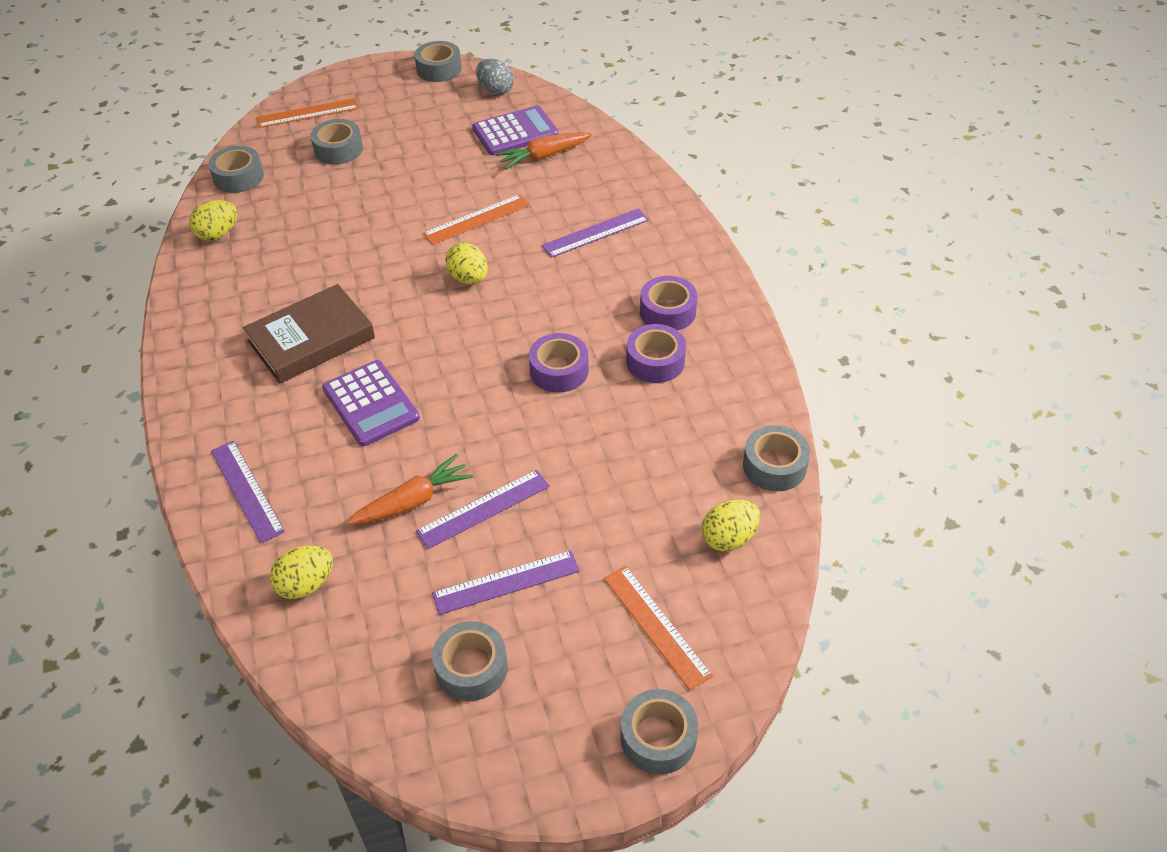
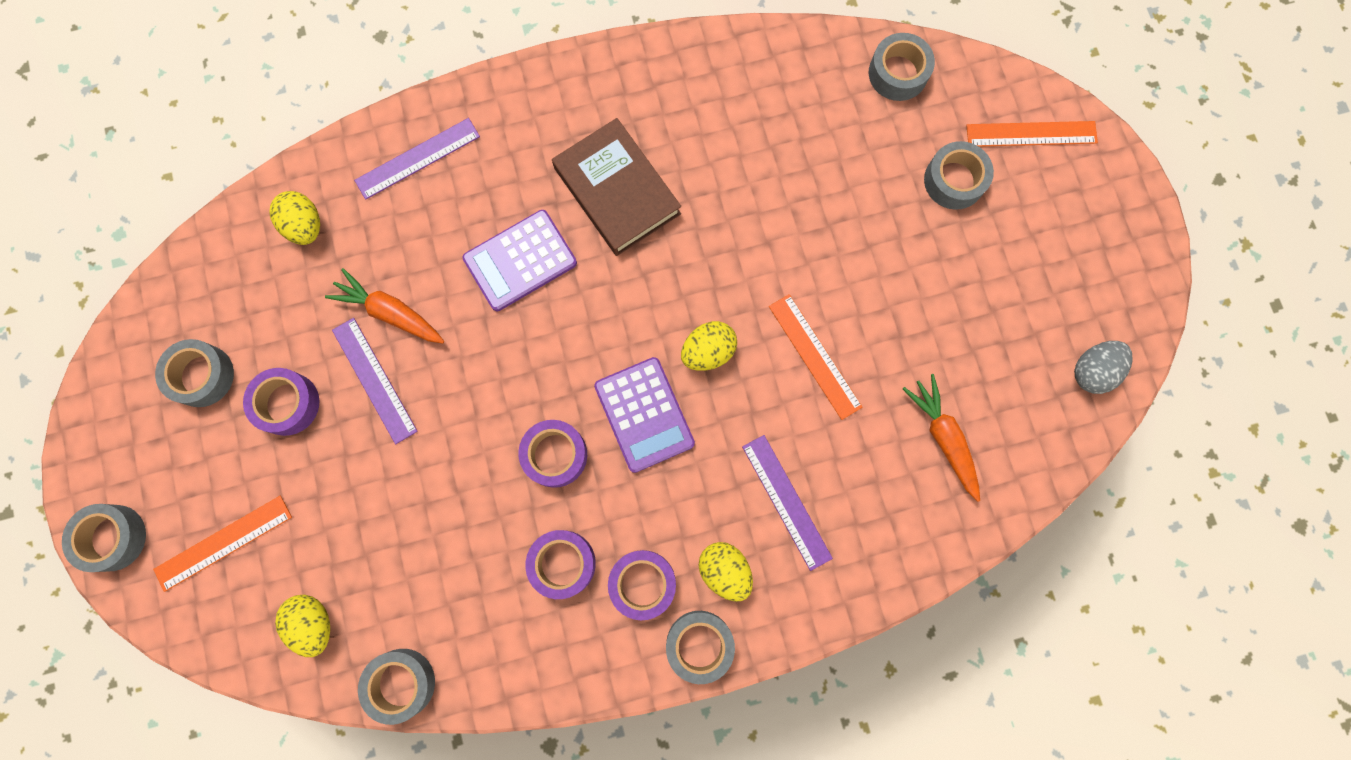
camera: 90 degrees right, 30 degrees up
(218, 234) = (793, 69): yellow egg -> yellow egg (724, 570)
(308, 113) = (1031, 134): orange ruler -> orange ruler turned 75 degrees counterclockwise
(413, 501) = (390, 312): orange carrot -> orange carrot turned 150 degrees clockwise
(439, 69) = (1141, 292): grey tape -> grey tape (699, 645)
(506, 582) = (287, 404): purple ruler -> purple tape
(515, 132) = (996, 400): purple calculator -> purple calculator (644, 415)

